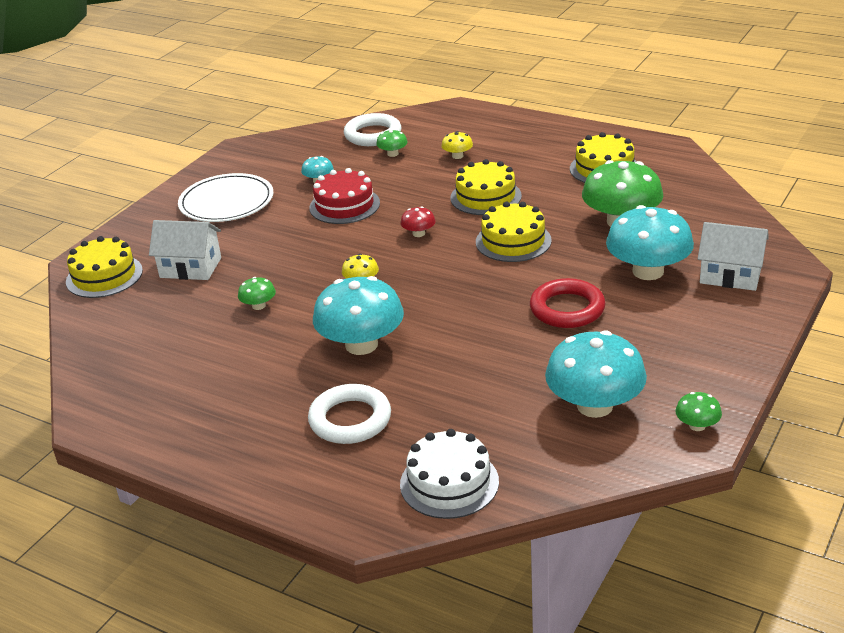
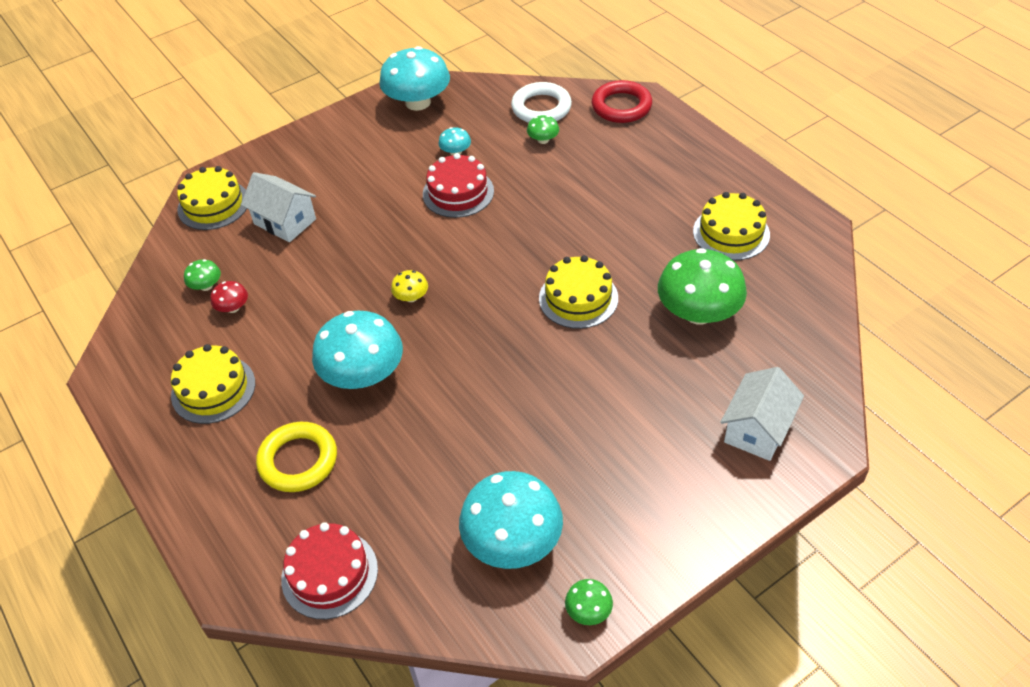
camera: 25 degrees right, 15 degrees up
(226, 202) = (362, 151): white plate -> none
(258, 306) = (310, 291): green mushroom -> green mushroom (206, 286)
(350, 419) = (298, 460): white ring -> yellow ring
(418, 233) = (499, 254): red mushroom -> red mushroom (233, 308)
(449, 483) = (329, 574): white cake -> red cake
(457, 156) = (600, 164): yellow mushroom -> none
(485, 197) = (591, 229): yellow cake -> yellow cake (213, 389)
(567, 309) = (569, 407): red ring -> red ring (621, 106)
(648, 271) = (679, 390): turquoise mushroom -> turquoise mushroom (418, 102)
(730, 275) = (757, 429): white house -> white house turned 75 degrees clockwise

